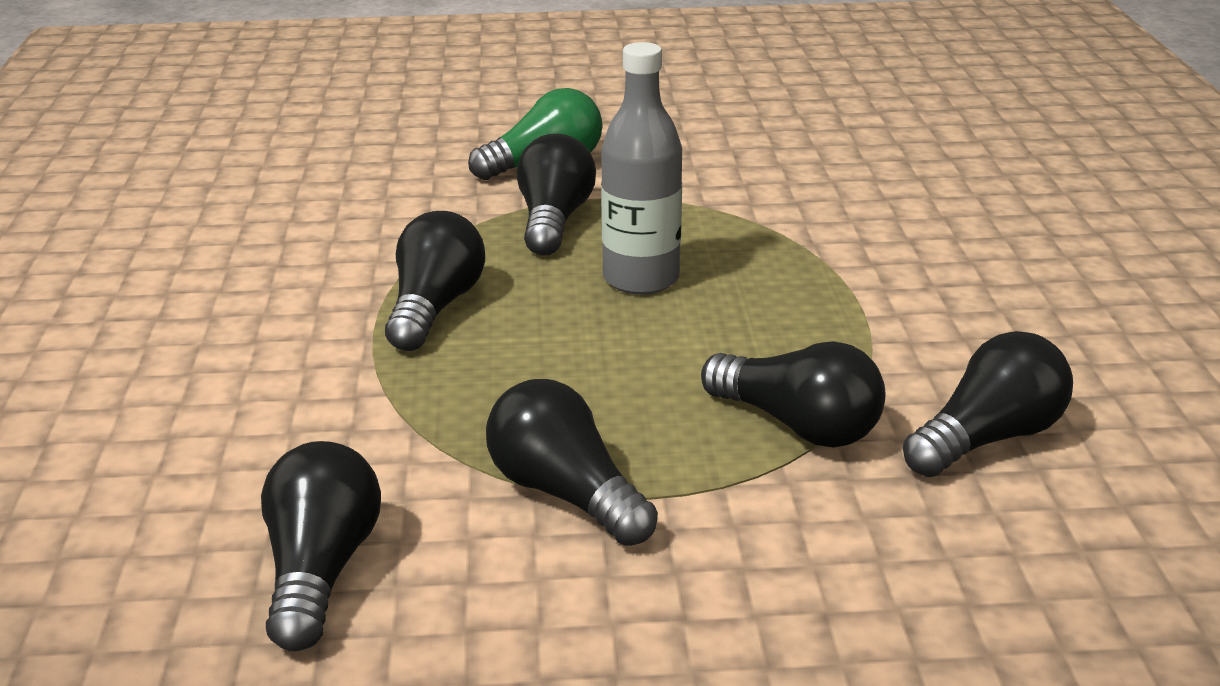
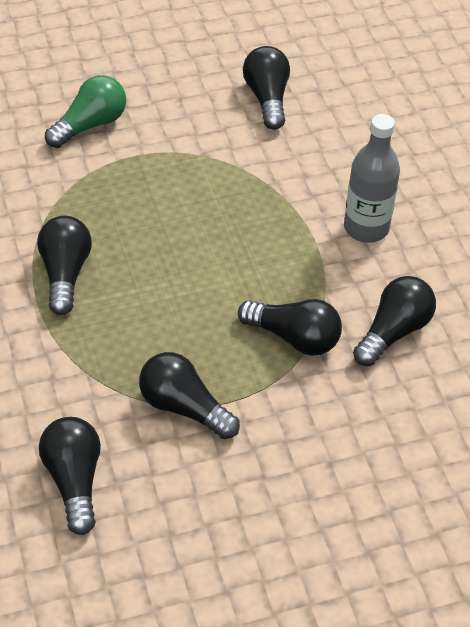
camera: 15 degrees left, 20 degrees up
(554, 221) = (113, 182): black light bulb -> black light bulb (267, 98)
(641, 279) = (181, 230): grey bottle -> grey bottle (366, 228)

